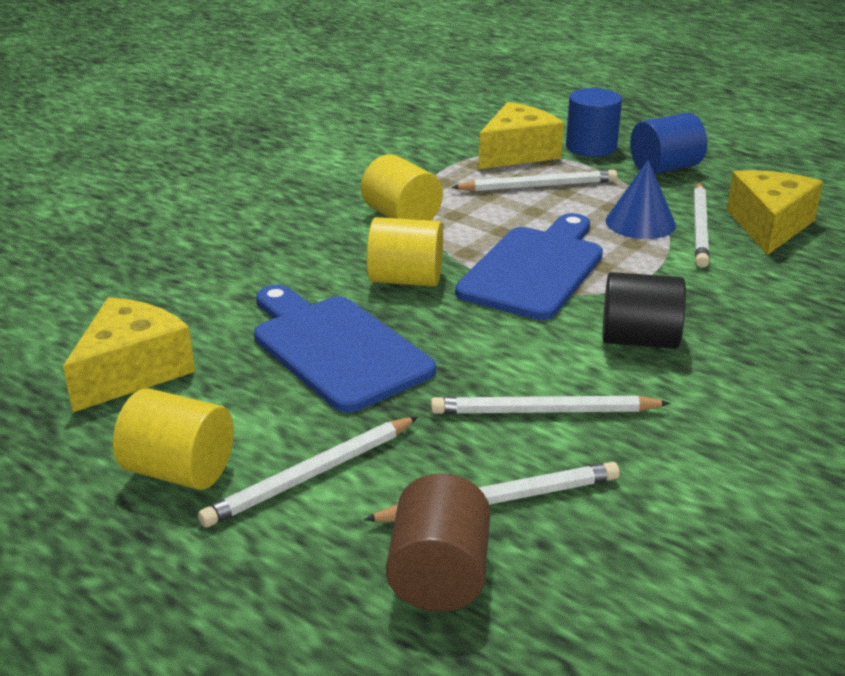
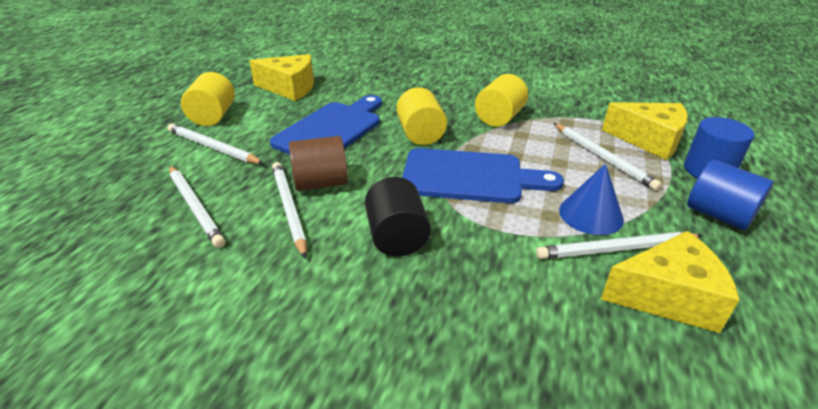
camera: 70 degrees right, 5 degrees up
(439, 576) = (130, 199): brown cylinder -> brown cylinder (321, 183)

